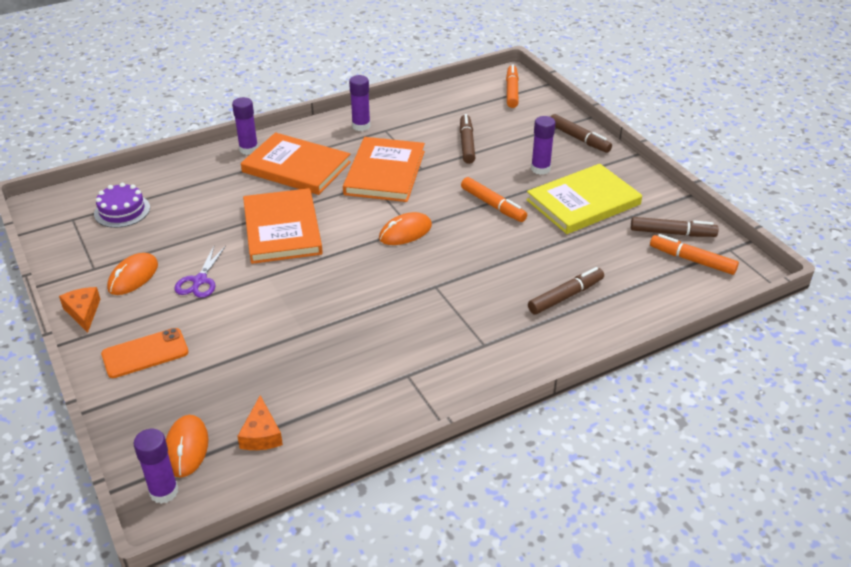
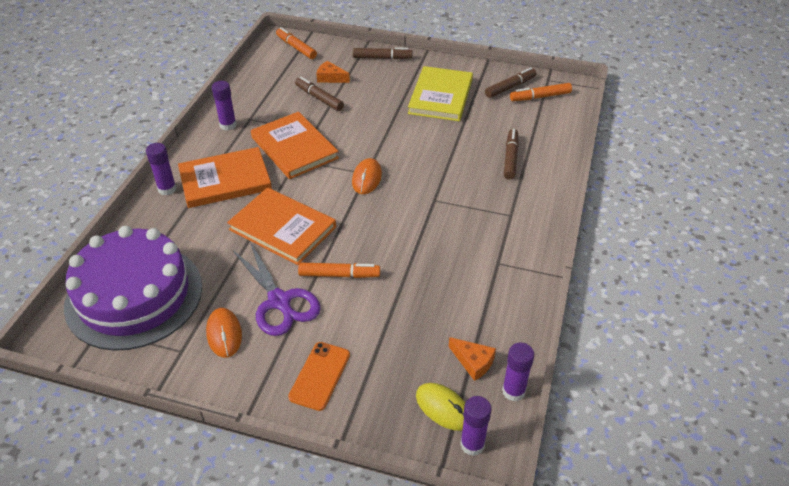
camera: 45 degrees left, 5 degrees up
(83, 312) = (226, 385): orange cheese -> orange cheese (330, 78)
(122, 211) = (134, 295): purple cake -> purple cake, size x2.42
(186, 448) = (443, 408): orange mouse -> yellow mouse
(200, 281) = (279, 301): purple scissors -> purple scissors, size x1.71
(493, 205) = (393, 128): orange marker -> orange marker (339, 275)
(540, 169) = (387, 89): purple glue stick -> purple glue stick (513, 391)

